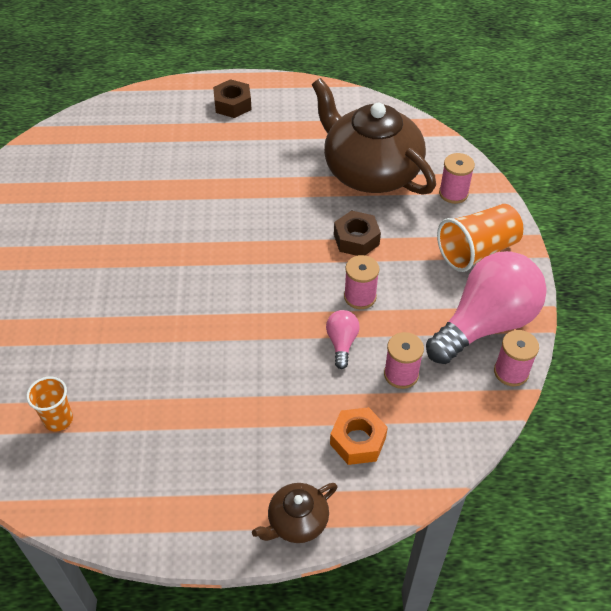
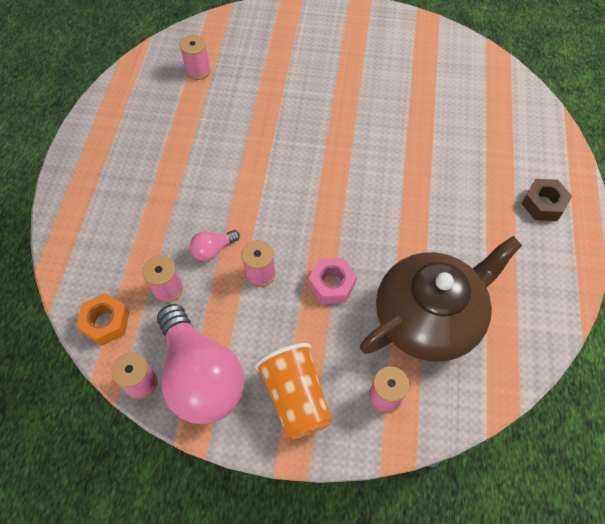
camera: 100 degrees right, 10 degrees up
(58, 419) = (198, 71): orange cup -> pink spool
(296, 521) = (69, 194): brown teapot -> none
(342, 343) = (213, 250): pink light bulb -> pink light bulb turned 135 degrees clockwise
(356, 239) = (331, 284): brown nut -> pink nut
(358, 441) = (117, 244): orange nut -> orange nut (106, 322)

